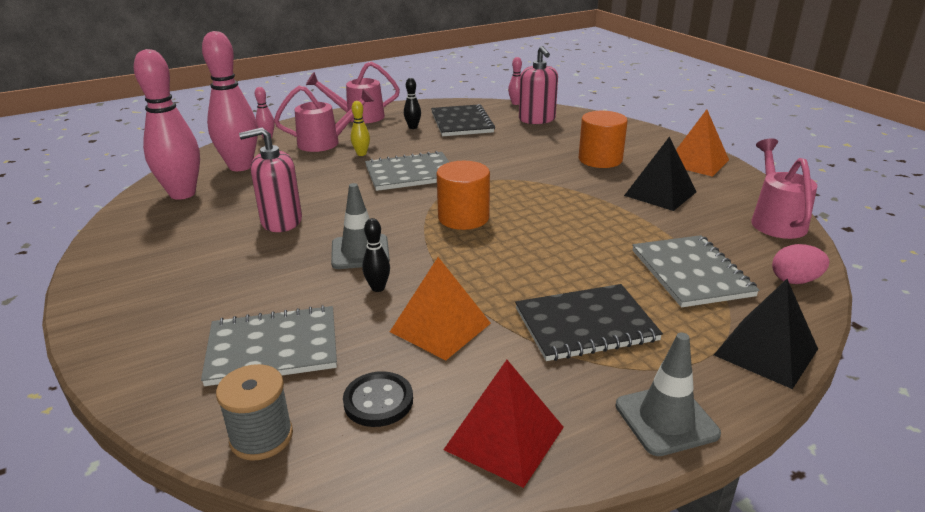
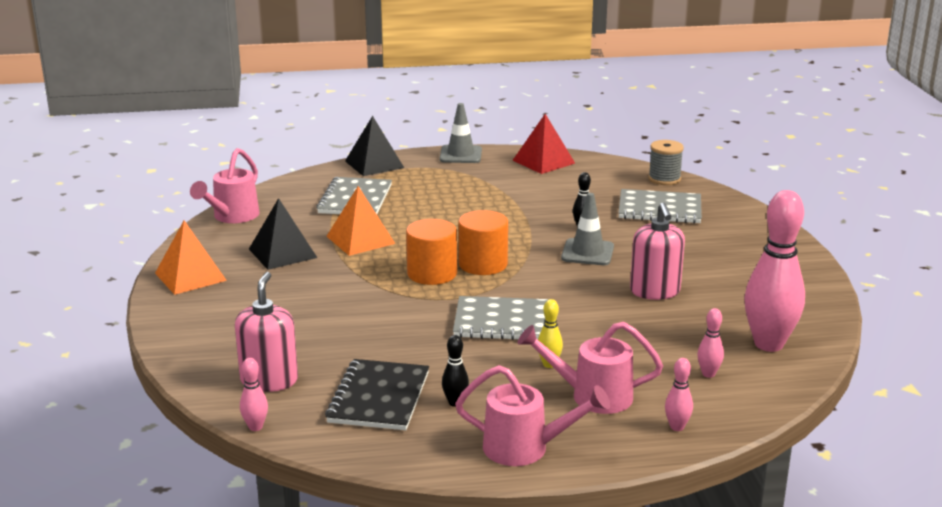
camera: 160 degrees left, 5 degrees down
(240, 166) = (708, 374): pink bowling pin -> pink bowling pin, size x0.43
(281, 221) = (655, 291): pink soap dispenser -> pink soap dispenser turned 75 degrees clockwise
(378, 401) = (601, 180): black button -> none
(440, 327) = (550, 201): orange pyramid -> orange pyramid (360, 240)
(585, 325) = (459, 188): black notebook -> none
(600, 159) = (281, 299): orange cylinder -> orange cylinder (432, 274)
(795, 280) = (296, 185): pink egg -> none

